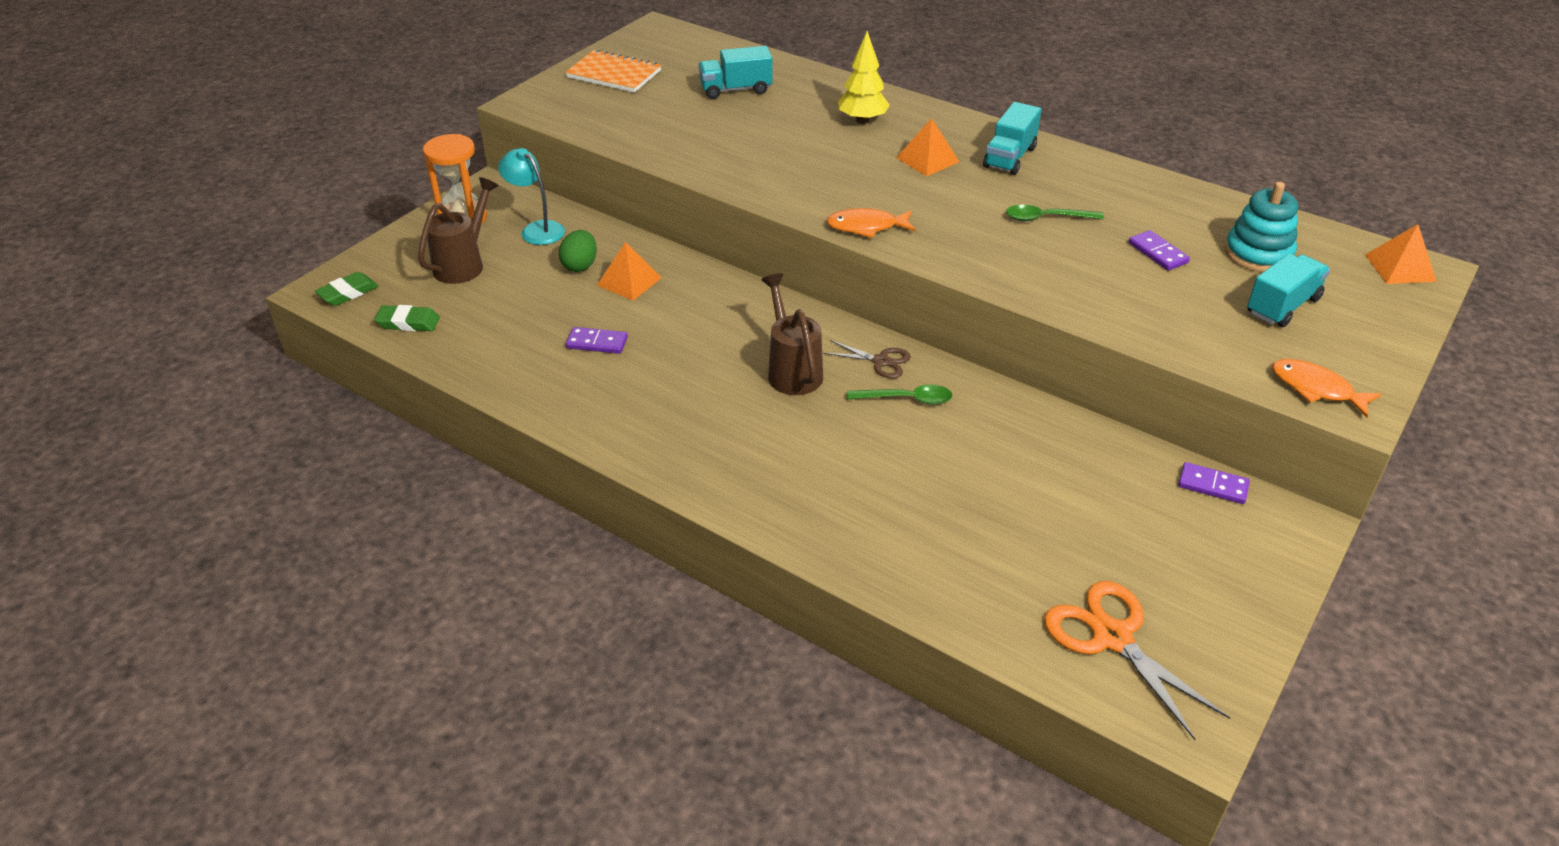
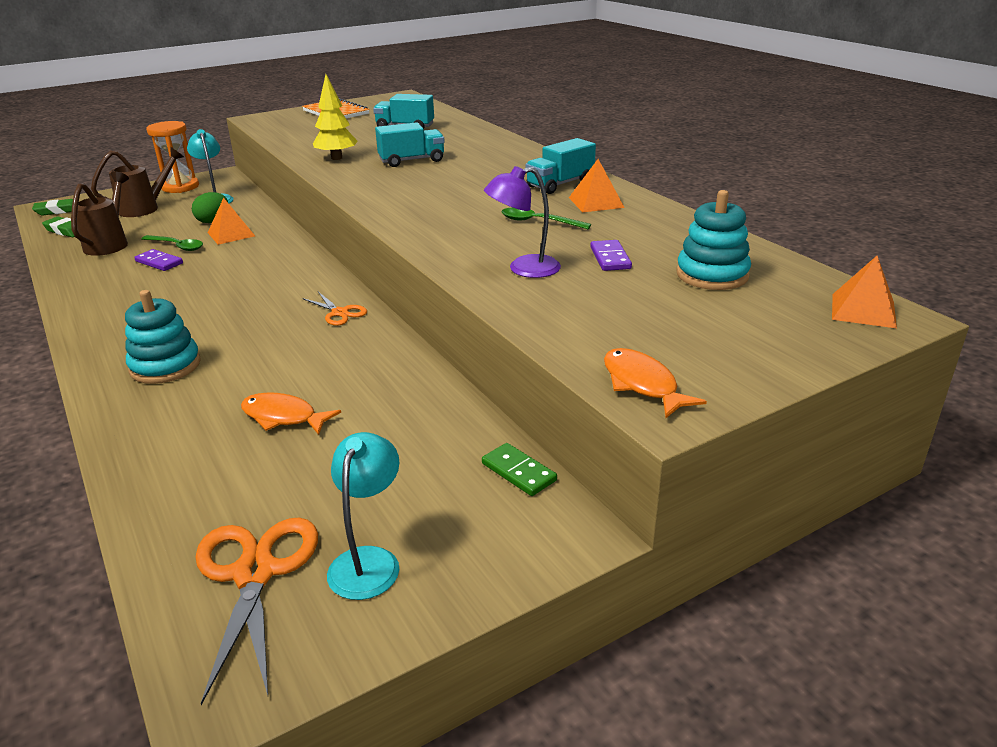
camera: 25 degrees right, 10 degrees down
(784, 472) = (165, 366): none -> turquoise stacking toy
(792, 370) = (265, 304): brown watering can -> brown watering can (109, 243)
(862, 120) = (472, 151): yellow tree -> yellow tree (336, 158)
(866, 227) = (382, 205): orange fish -> orange fish (283, 417)
(881, 361) = (340, 313): brown scissors -> orange scissors
(907, 399) = (326, 341): green spoon -> green spoon (177, 246)
(927, 160) = (490, 177): orange pyramid -> orange pyramid (596, 202)
(1099, 285) = (524, 269): none -> purple lamp
(1183, 598) = (369, 561): none -> turquoise lamp
(1213, 485) = (519, 472): purple domino -> green domino
(1282, 306) = (689, 315): turquoise truck -> turquoise truck (412, 161)

